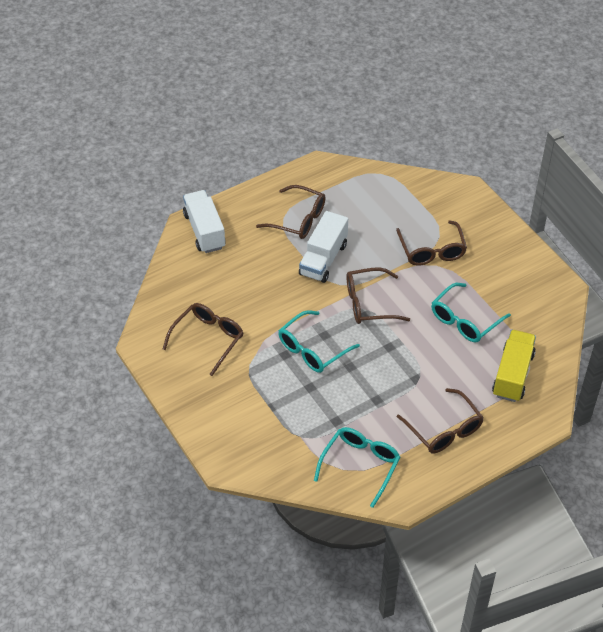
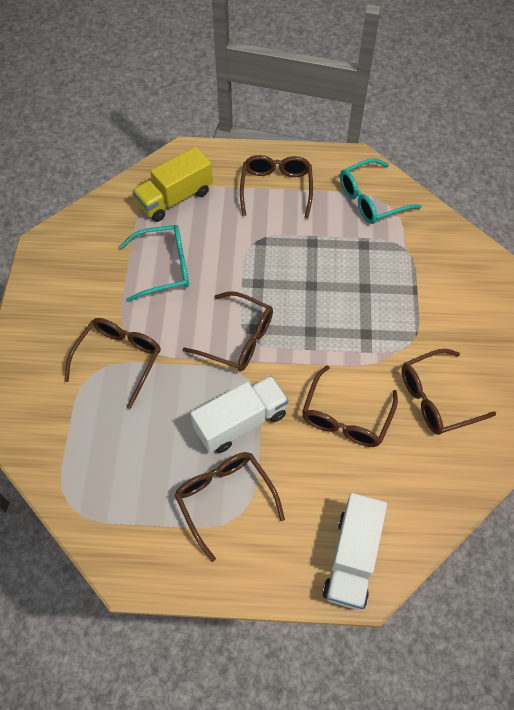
camera: 145 degrees left, 10 degrees up
(260, 297) = (346, 417): none -> brown glasses
(312, 349) = (334, 323): turquoise glasses -> none

